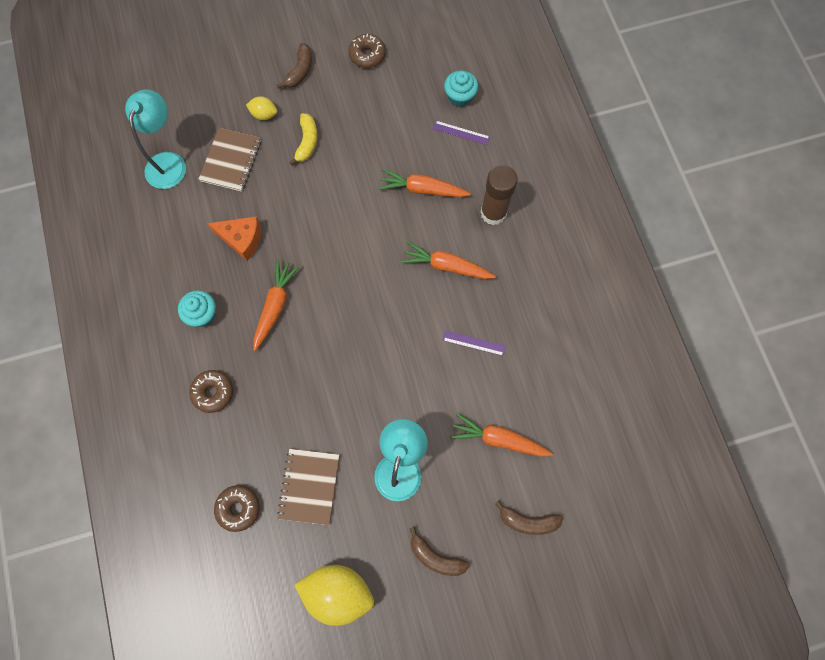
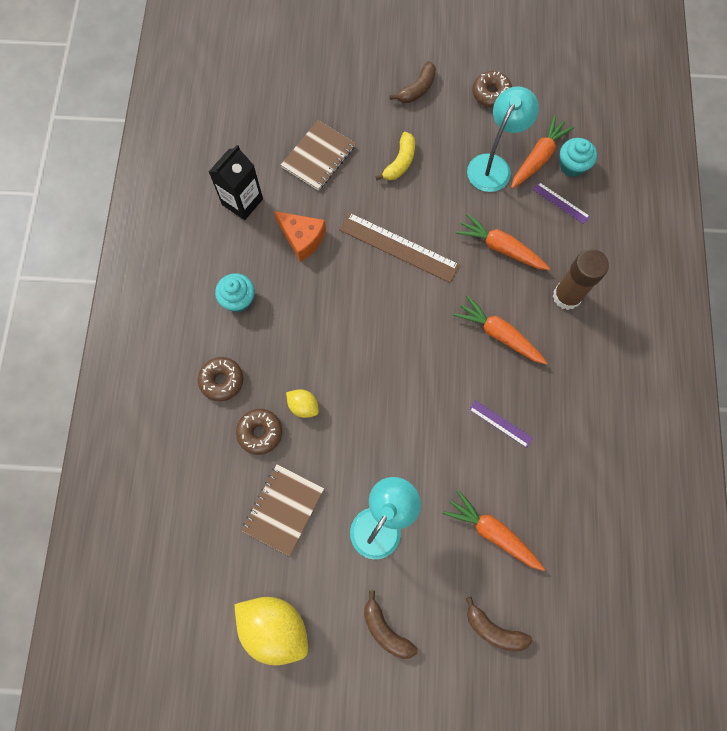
camera: 20 degrees right, 0 degrees up
(168, 162) = (257, 139): turquoise lamp -> turquoise lamp (493, 165)
(175, 224) = (242, 202): none -> black carton
(238, 508) = (206, 505): brown donut -> brown donut (260, 433)
(264, 114) = (367, 121): yellow lemon -> yellow lemon (303, 406)
(275, 306) = (312, 316): orange carrot -> orange carrot (538, 157)
(332, 218) = (399, 247): none -> brown ruler

